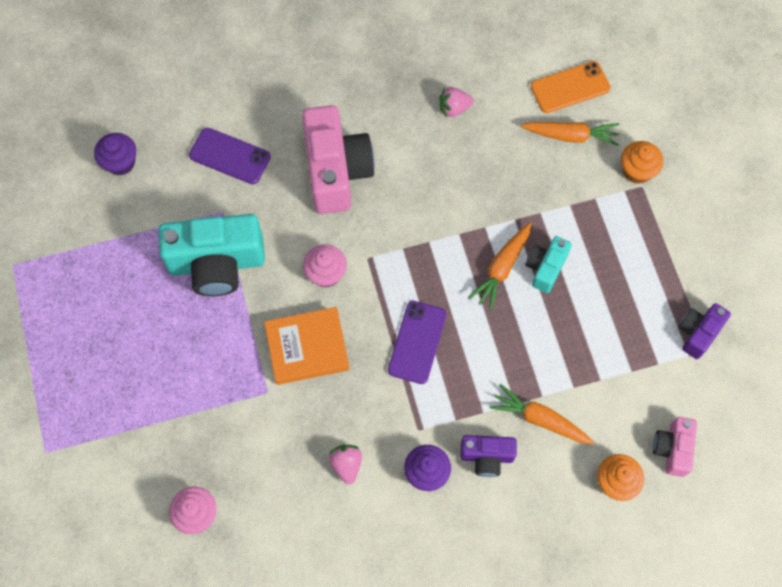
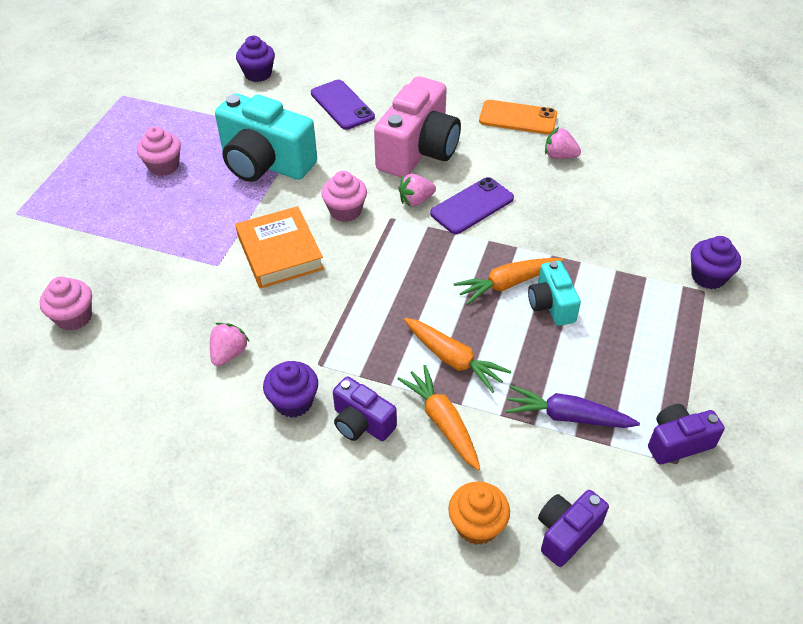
camera: 35 degrees right, 20 degrees down
(130, 321) = (164, 166): none -> pink cupcake
(307, 348) = (280, 252): orange book -> orange book turned 45 degrees clockwise
(374, 227) = (416, 200): none -> pink strawberry
(417, 342) = (378, 298): purple phone -> purple phone (472, 206)
(545, 268) = (551, 305): turquoise camera -> turquoise camera turned 75 degrees counterclockwise
(570, 87) = (684, 188): orange phone -> orange phone (518, 118)
(570, 136) = (658, 221): orange carrot -> orange carrot (453, 359)
(617, 359) = (567, 416): none -> purple carrot
(637, 171) = (708, 276): orange cupcake -> purple cupcake
(672, 449) = (566, 533): pink camera -> purple camera

